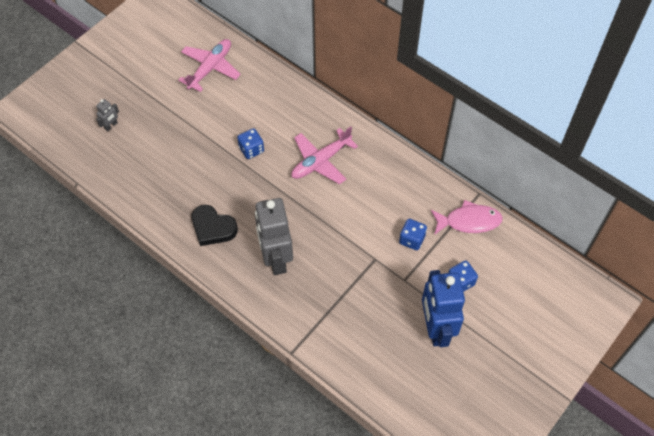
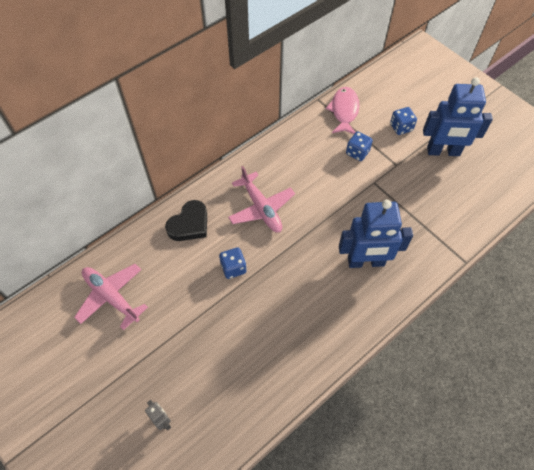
camera: 80 degrees left, 0 degrees up
(213, 228) = (323, 316): black heart -> black heart (189, 224)
(276, 258) = (366, 262): grey robot -> blue robot

